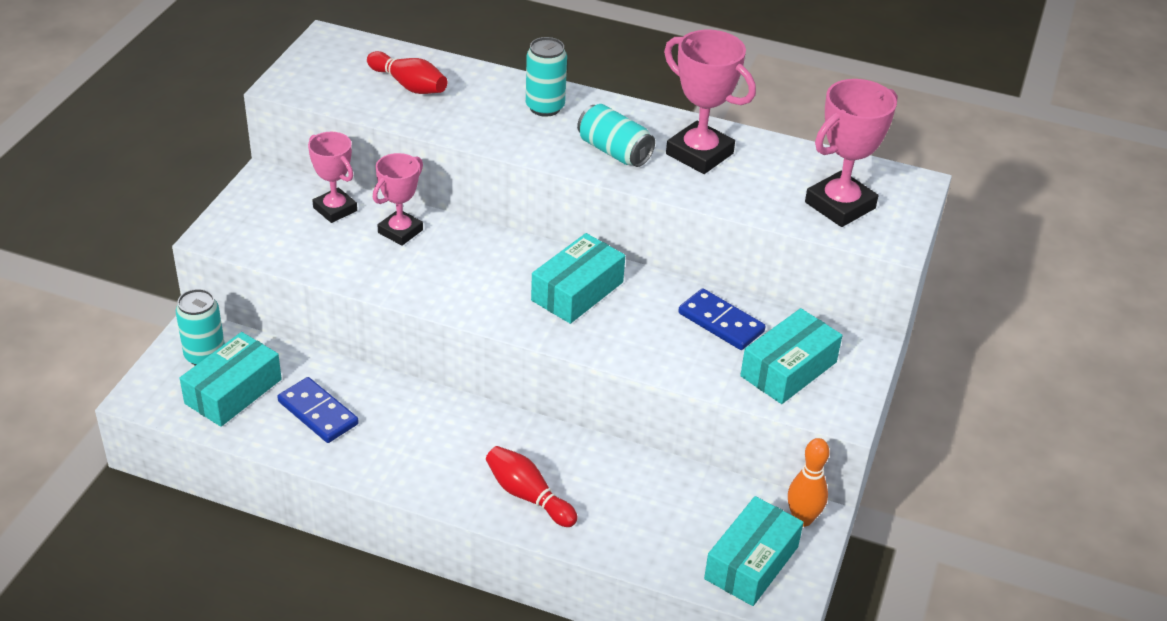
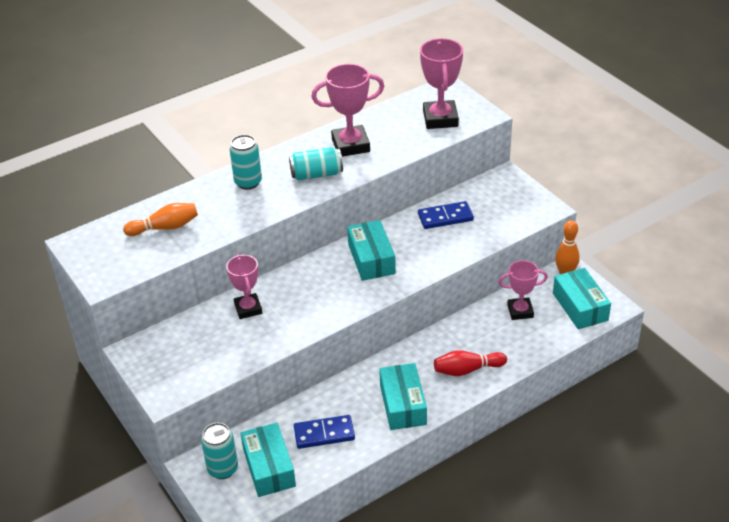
camera: 50 degrees left, 0 degrees up
(335, 209) = (197, 329): pink trophy -> pink trophy (520, 311)
(409, 85) = (165, 228): red bowling pin -> orange bowling pin
(788, 369) = (500, 211): turquoise box -> turquoise box (403, 404)

